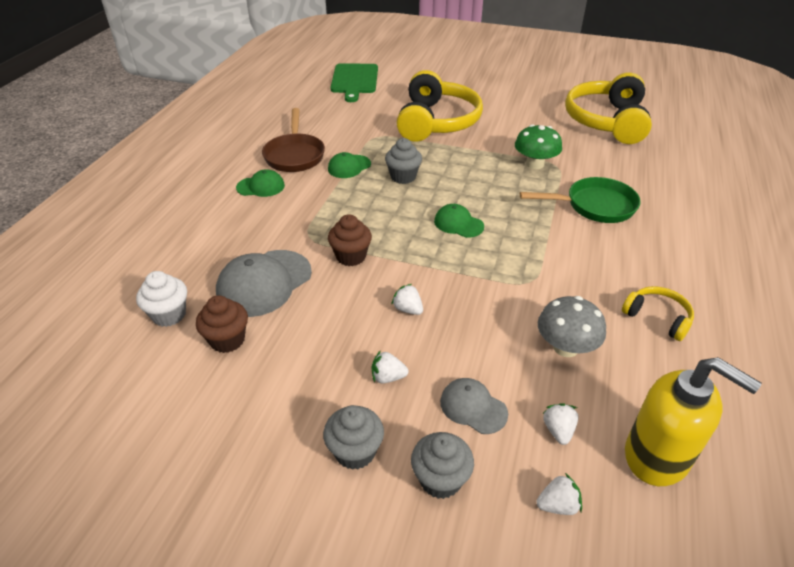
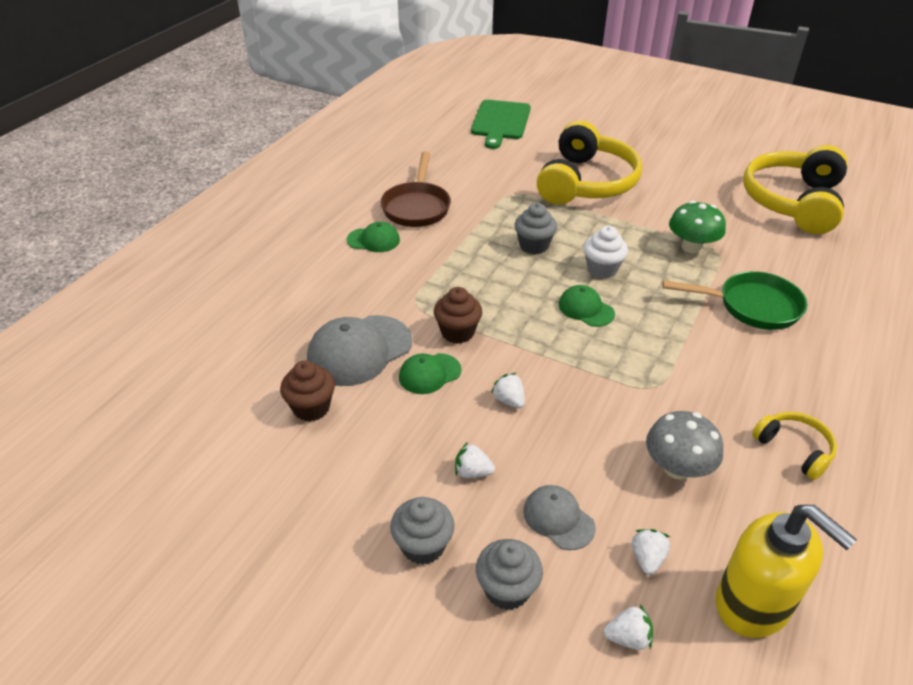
camera: 10 degrees right, 0 degrees up
(169, 315) = (256, 372): white cupcake -> white cupcake (602, 269)
(349, 167) = (475, 227): green cap -> green cap (429, 374)

